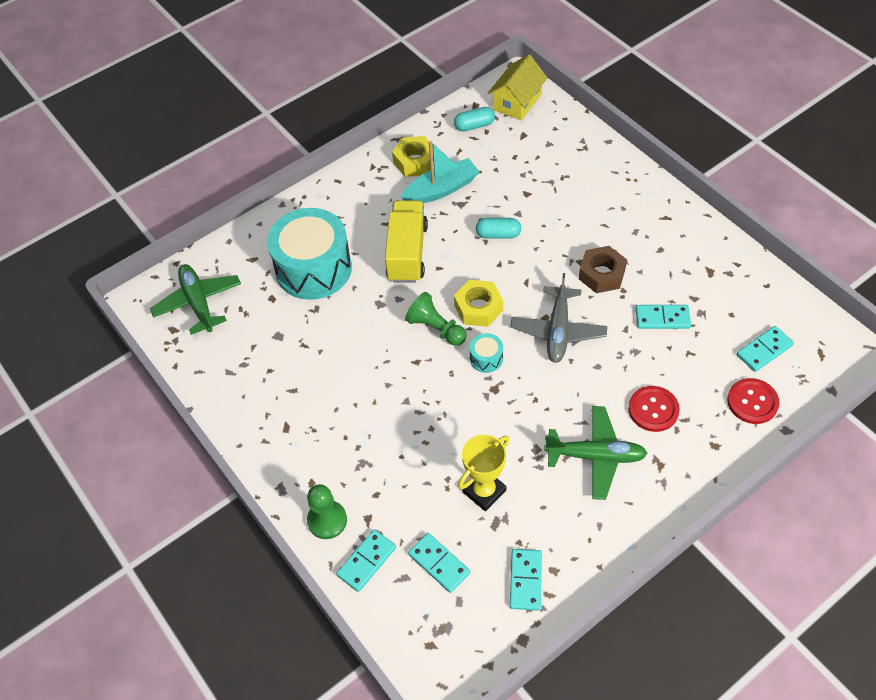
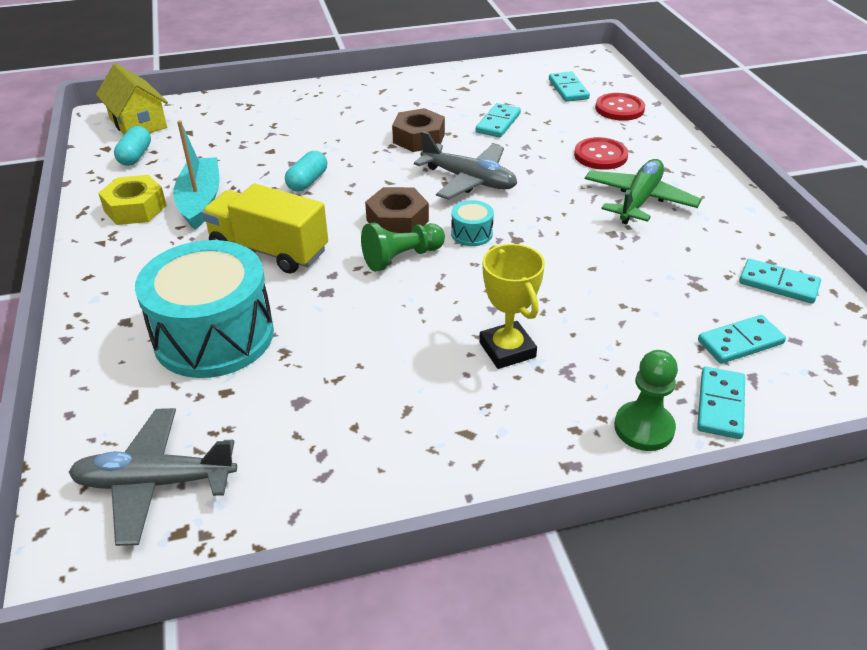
camera: 70 degrees left, 15 degrees down
(198, 303) = (155, 483): green plane -> grey plane
(366, 561) = (720, 405): turquoise domino -> turquoise domino turned 45 degrees clockwise
(478, 308) = (397, 221): yellow nut -> brown nut
(484, 491) = (652, 282): yellow trophy -> yellow trophy (507, 350)

